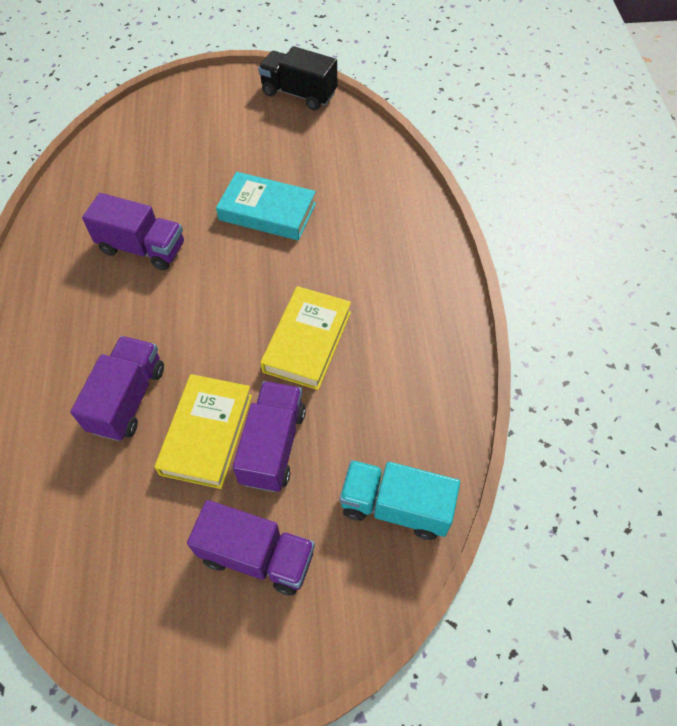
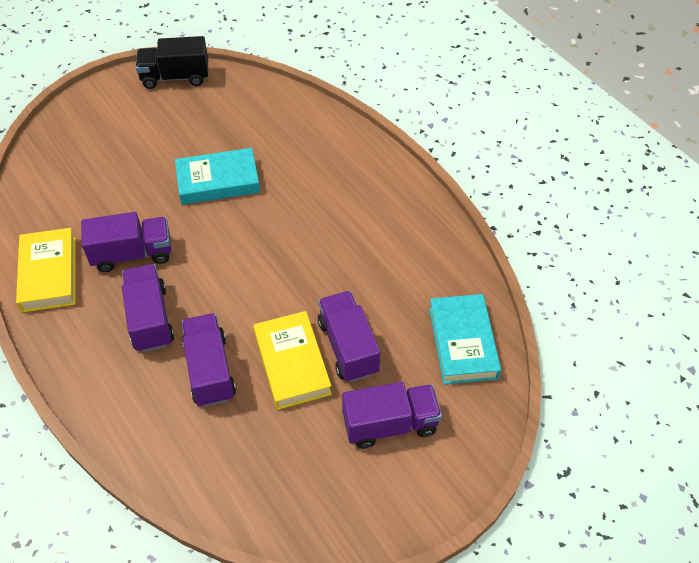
camera: 30 degrees left, 5 degrees down
(113, 319) = (150, 319): none -> purple truck
(307, 341) = (320, 263): yellow book -> yellow book (49, 274)
(395, 507) = (463, 342): turquoise truck -> turquoise book

